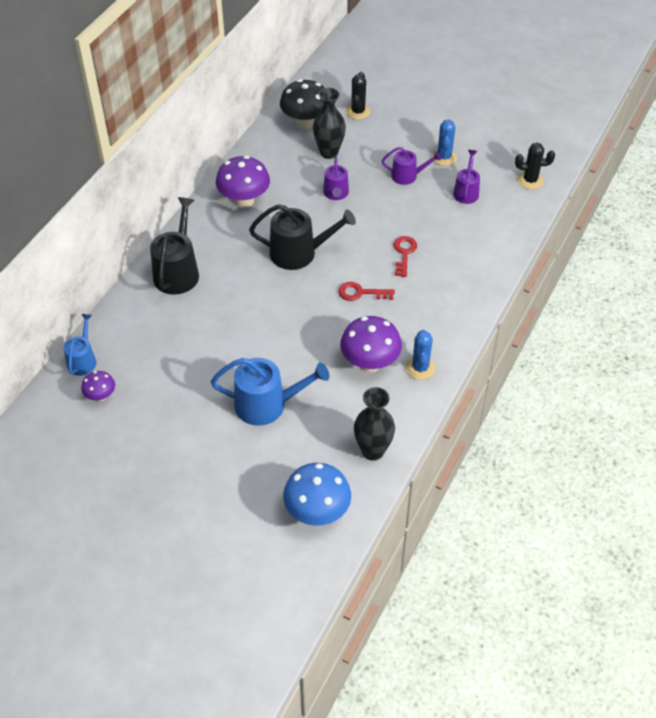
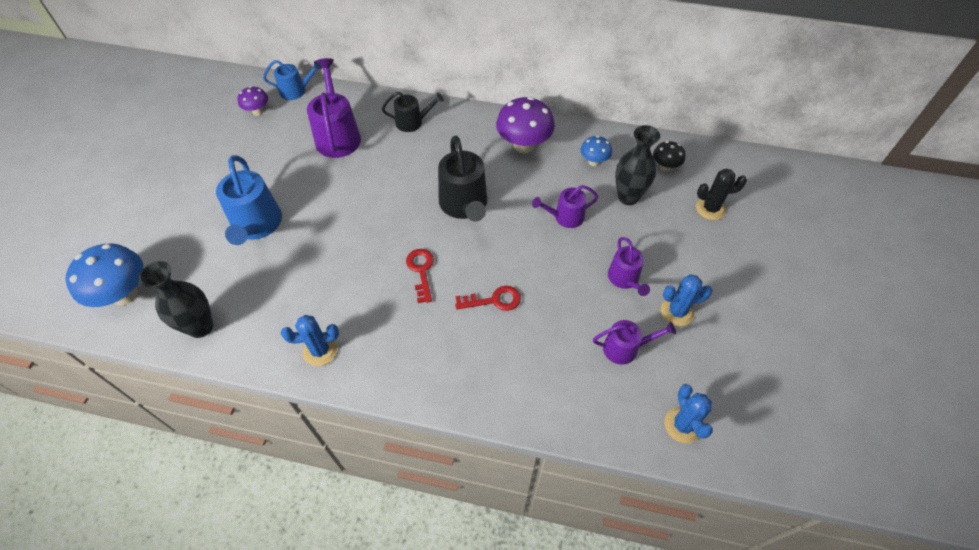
camera: 75 degrees right, 5 degrees up
(170, 331) = (337, 136): none -> purple watering can
(177, 272) = (412, 122): black watering can -> black watering can, size x0.60
(282, 162) = (593, 161): none -> blue mushroom
(305, 123) = (665, 167): black mushroom -> black mushroom, size x0.54
(370, 363) = (320, 300): purple mushroom -> none
(530, 180) = (682, 425): black cactus -> blue cactus

